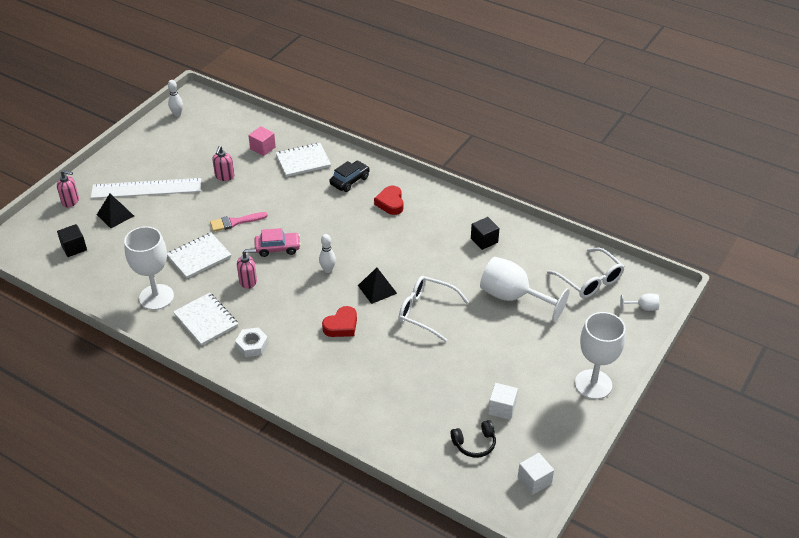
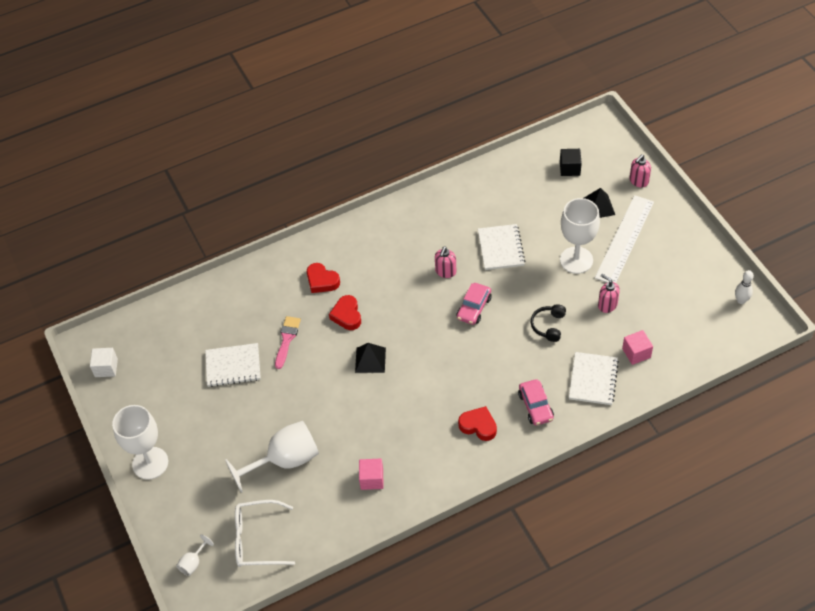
camera: 125 degrees right, 10 degrees up
(156, 297) = (469, 205): white goblet -> white goblet (576, 260)
(206, 320) = (419, 228): white notebook -> white notebook (233, 366)
(235, 222) = (531, 289): pink brush -> pink brush (287, 339)
(252, 345) = (370, 248): white nut -> none
(314, 362) = (322, 281): none -> red heart
(328, 270) = (420, 334): white bowling pin -> none
(350, 181) = (535, 406): black car -> pink car
(426, 312) = (318, 383): white glasses -> none
(474, 443) = (166, 347): black headphones -> black headphones (548, 326)
(484, 240) = (372, 479): black cube -> pink cube
(502, 408) = (181, 383): white cube -> none

